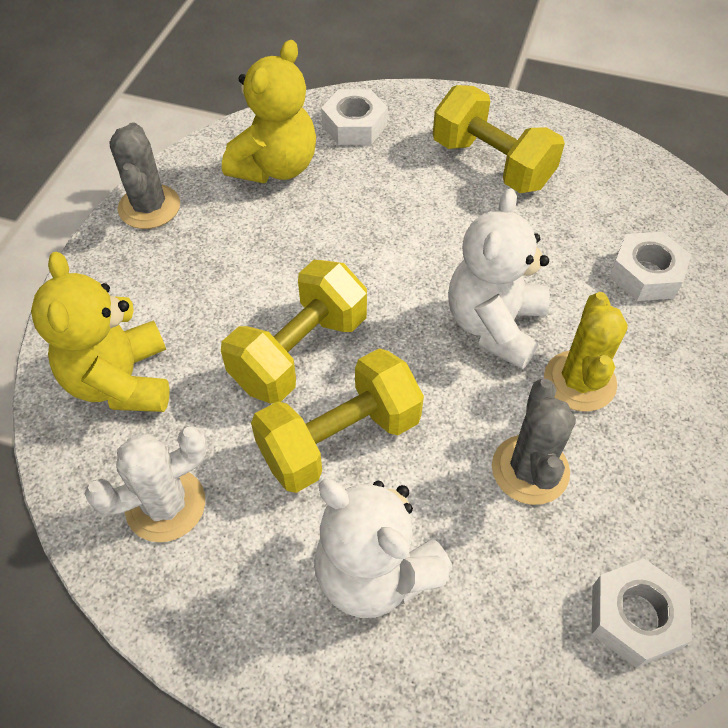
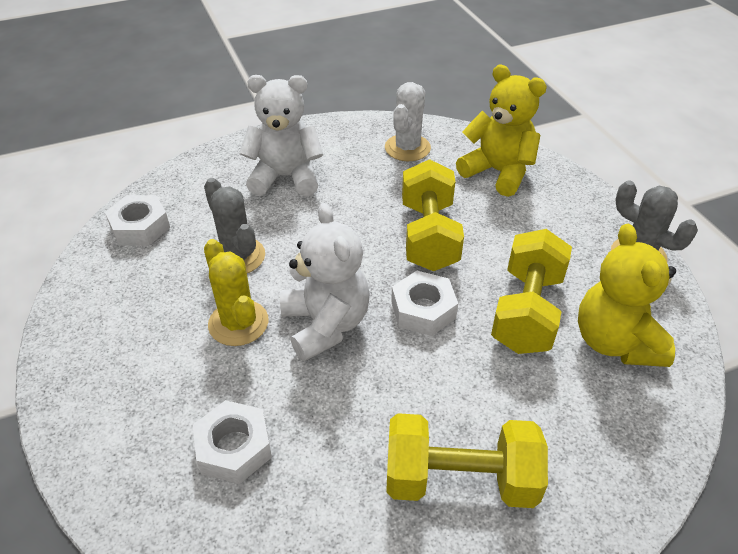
camera: 140 degrees right, 10 degrees down
(339, 439) = (357, 212): yellow dumbbell -> yellow dumbbell (527, 311)
(354, 125) = (621, 432): white nut -> white nut (423, 310)

